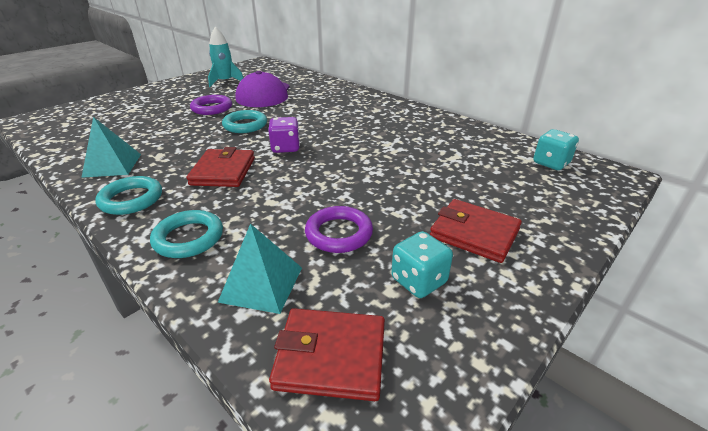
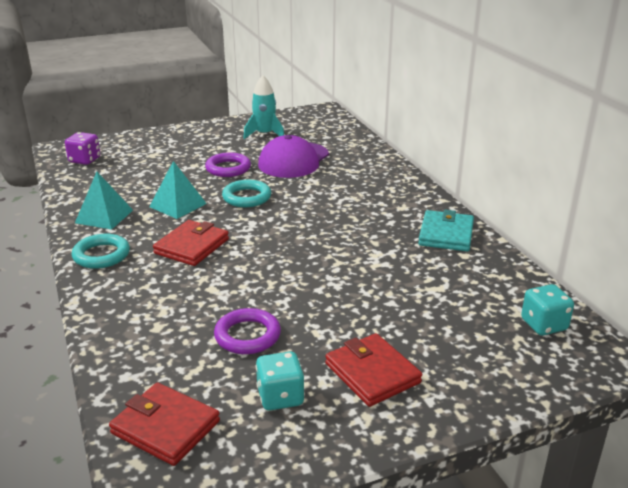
camera: 25 degrees right, 5 degrees down
(188, 238) = (125, 303): turquoise ring -> none
(262, 284) = (154, 359): turquoise pyramid -> turquoise pyramid (178, 205)
(285, 148) = (267, 234): purple dice -> purple dice (85, 160)
(424, 120) = (446, 234): none -> turquoise wallet

